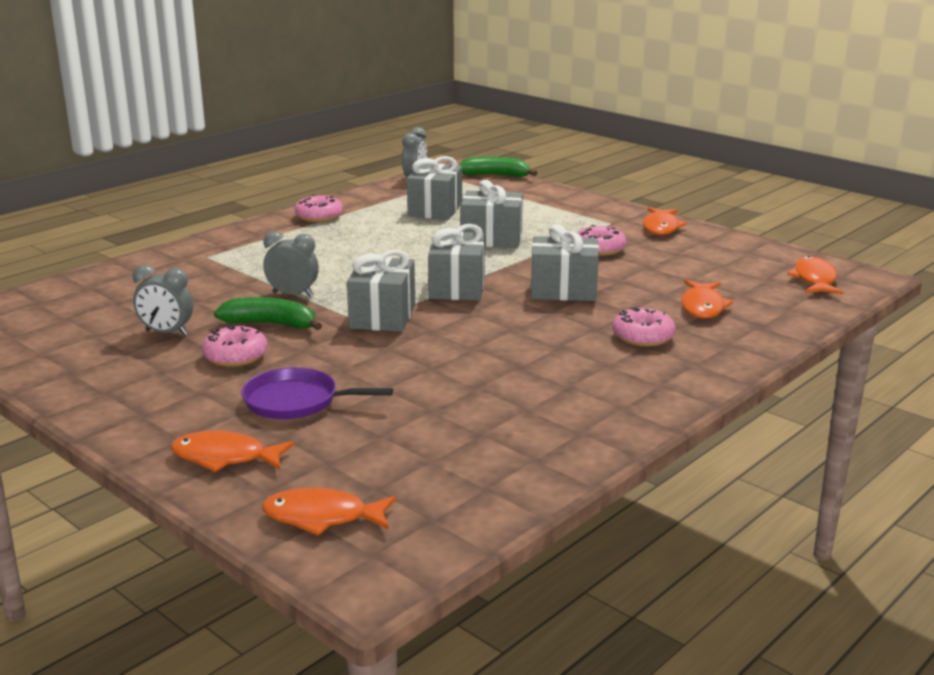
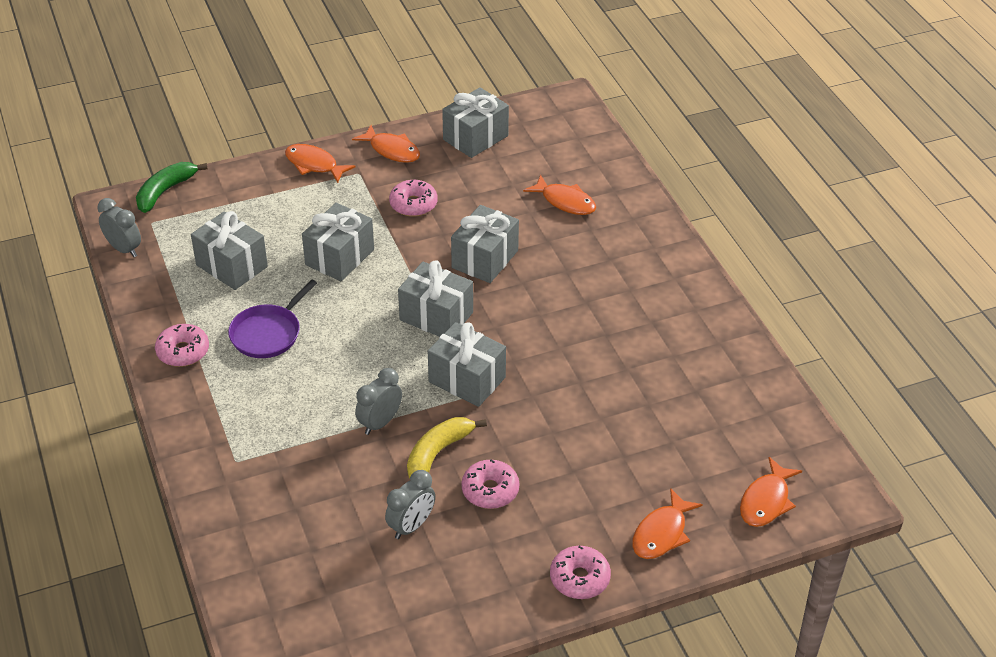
camera: 65 degrees left, 20 degrees up
(271, 324) = (438, 453): green banana -> yellow banana
(296, 401) = (594, 473): purple pan -> purple pan (268, 333)
(643, 337) = (596, 253): pink donut -> pink donut (579, 578)
(734, 252) = (475, 137): none -> grey gift
(814, 279) = (555, 125): orange fish -> orange fish (314, 165)

